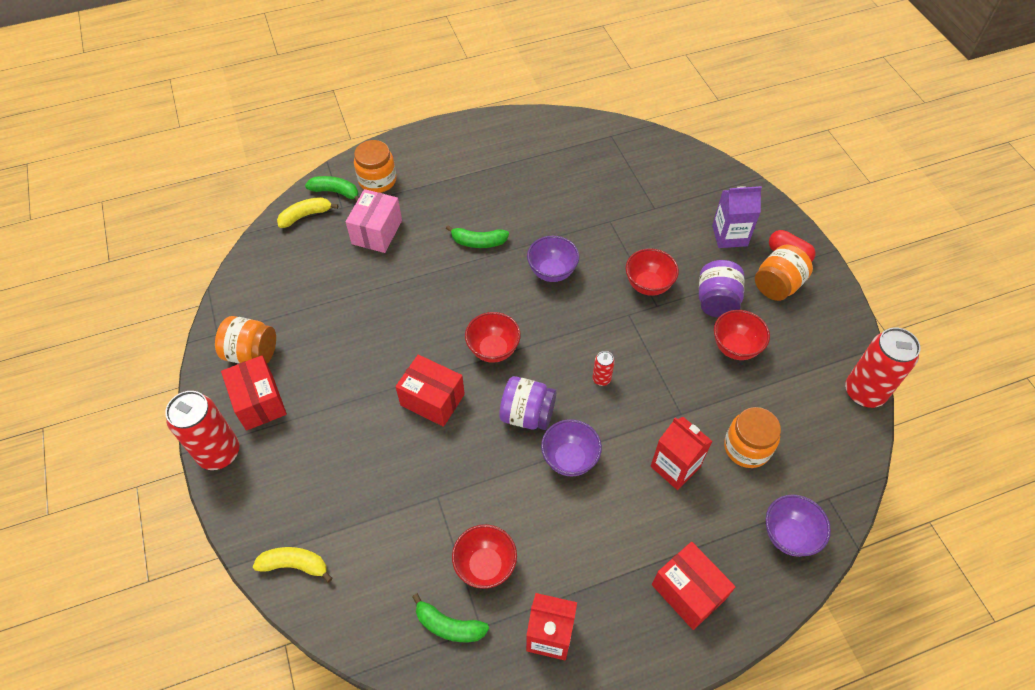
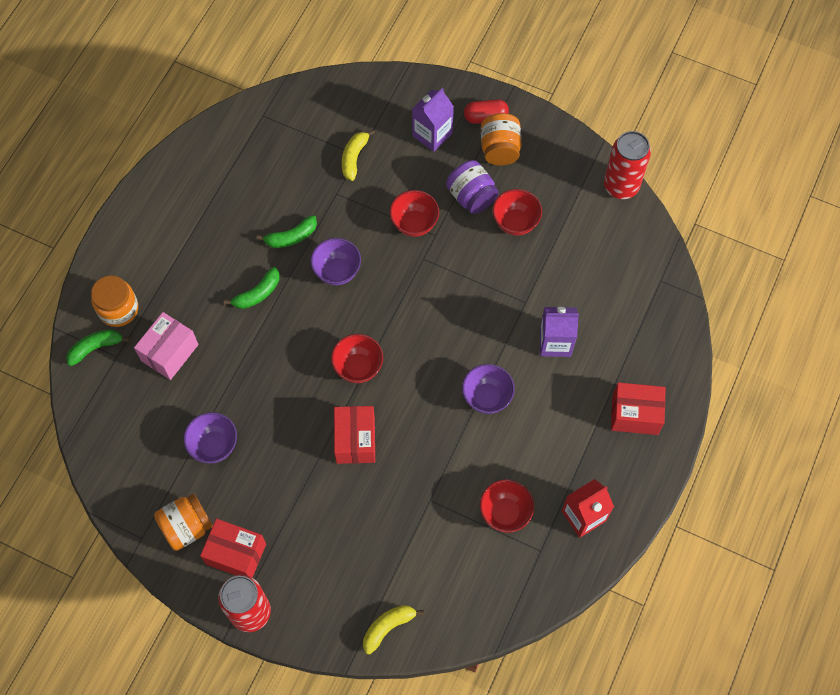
camera: 45 degrees left, 10 degrees up
(305, 215) = (95, 388): yellow banana -> yellow banana (354, 158)
(377, 232) = (169, 352): pink box -> pink box turned 60 degrees clockwise
(432, 400) = (355, 440): red box -> red box turned 75 degrees counterclockwise
(449, 625) = (521, 568): green banana -> green banana (291, 237)
(527, 414) = (429, 392): purple jar -> none
(601, 379) = (452, 323): red can -> none
(675, 467) = (555, 342): red carton -> purple carton
(747, 447) = (585, 289): orange jar -> none
(788, 535) = (659, 326): purple bowl -> purple bowl (214, 445)

